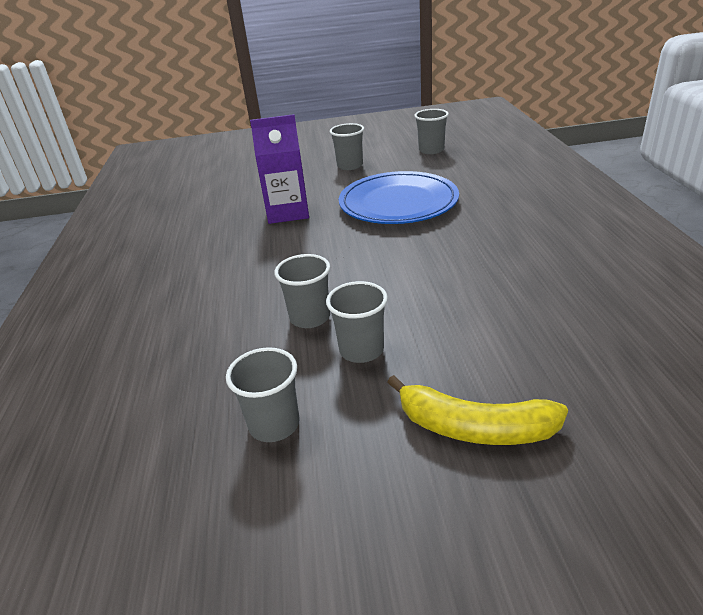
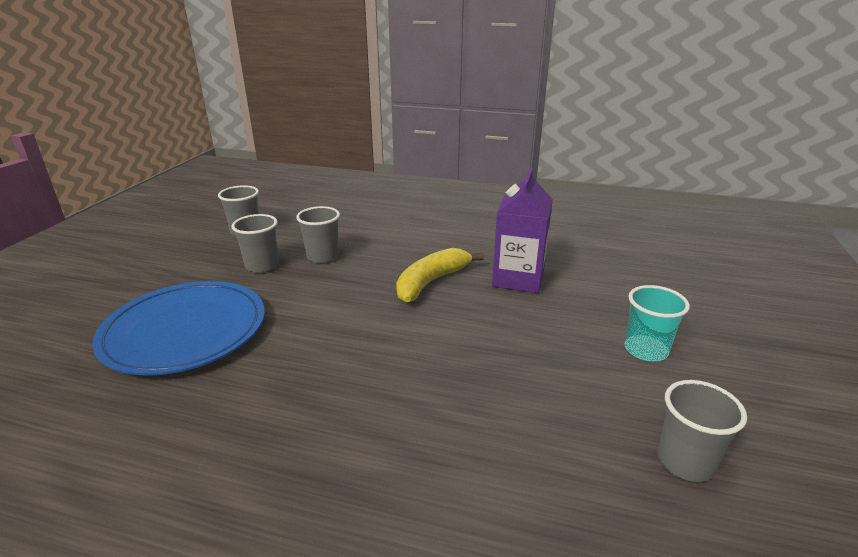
camera: 110 degrees right, 5 degrees down
(350, 166) = (645, 350): grey cup -> turquoise cup
(398, 203) = (479, 351): blue plate -> blue plate (185, 331)
(474, 428) = (147, 281): yellow banana -> yellow banana (431, 282)

